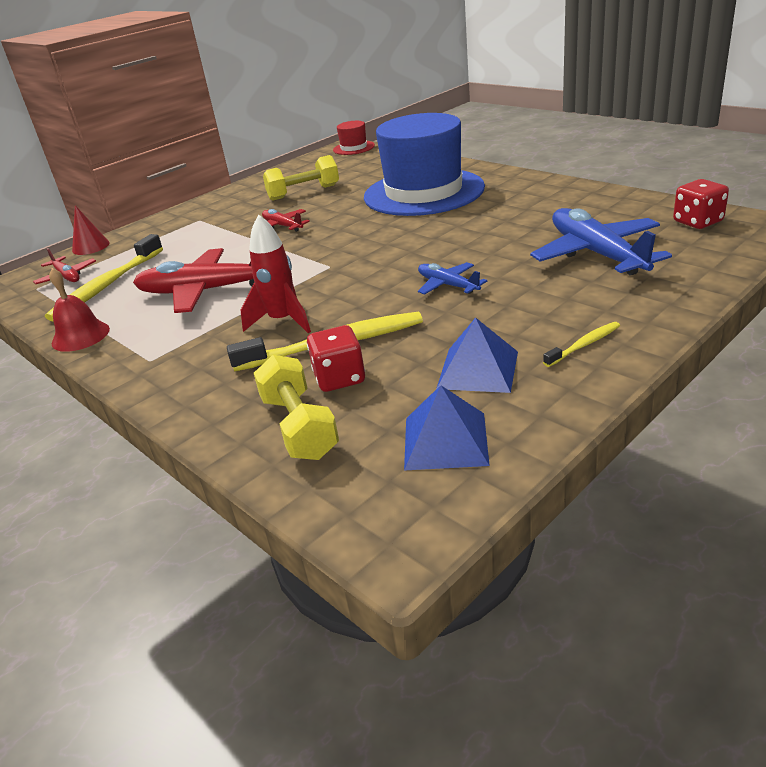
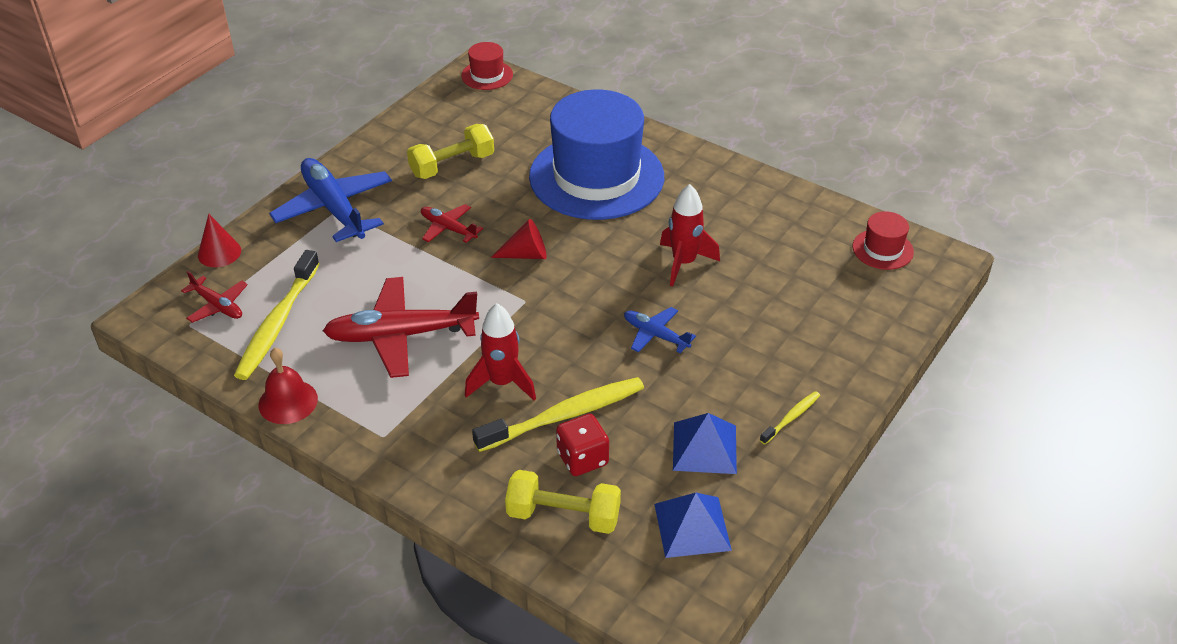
camera: 15 degrees left, 10 degrees up
(299, 427) = (563, 515): yellow dumbbell -> yellow dumbbell turned 45 degrees counterclockwise
(343, 238) = (526, 254): none -> red cone
(489, 238) = (684, 263): none -> red rocket
(597, 254) = (792, 294): blue plane -> blue plane (334, 208)
(697, 222) = (882, 249): red dice -> red hat

